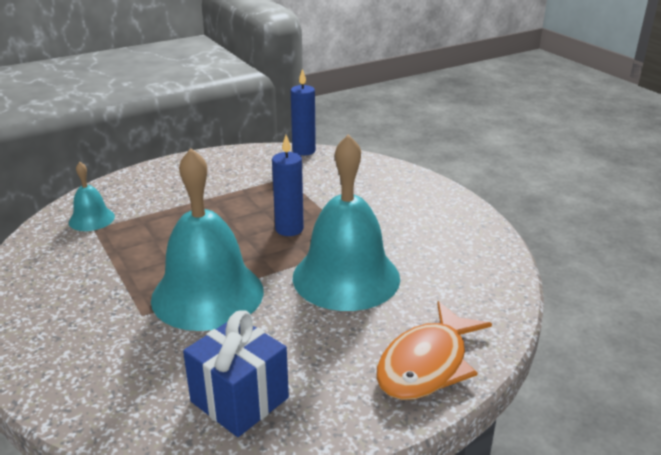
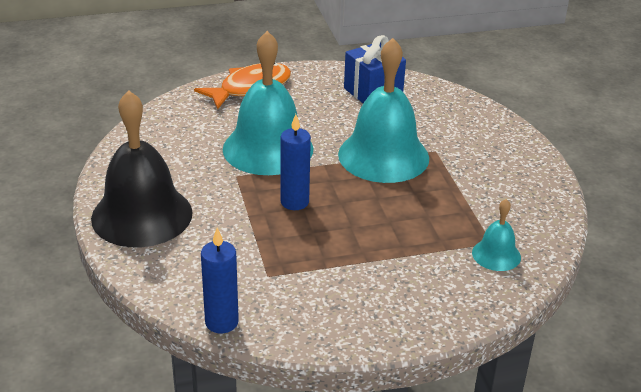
camera: 165 degrees left, 5 degrees up
(417, 197) = (142, 215): none -> black bell

